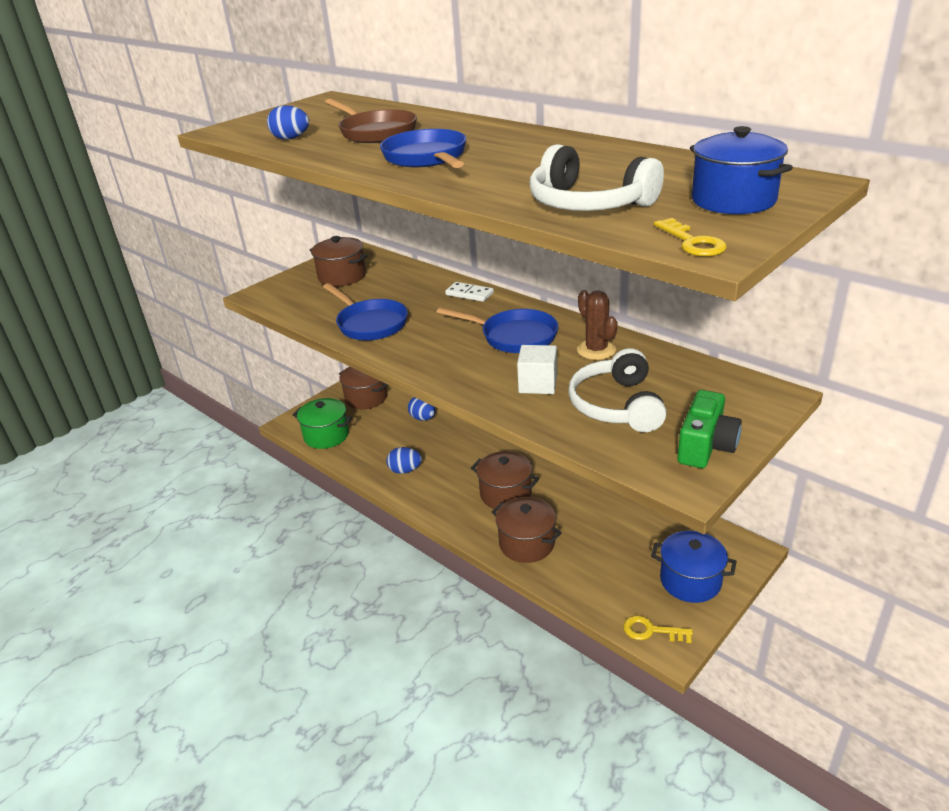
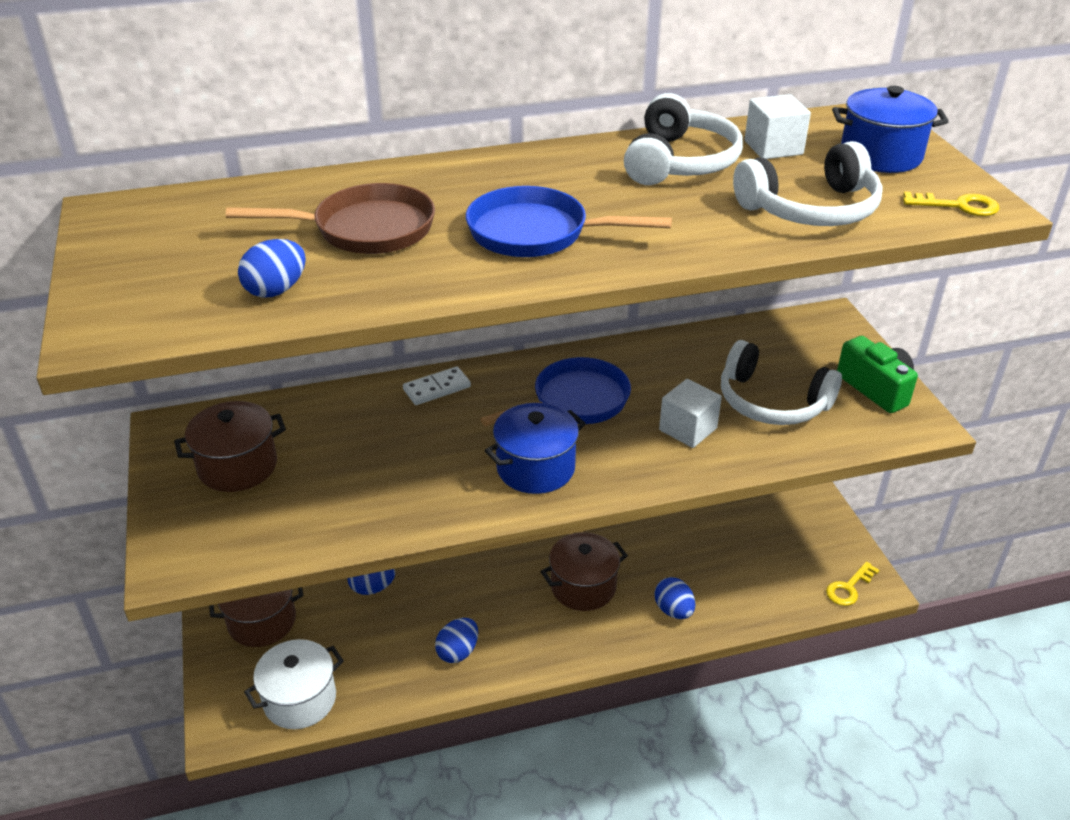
camera: 60 degrees left, 5 degrees up
(326, 435) = (300, 699): green pot -> white pot
(370, 324) = (410, 492): blue pan -> none
(526, 543) = (673, 610): brown pot -> blue egg
(590, 158) = (679, 162): none -> white headphones
(596, 350) = (661, 366): brown cactus -> none
(671, 172) = (773, 148): none -> white cube
(690, 581) = (808, 529): blue pot -> blue pot (535, 468)

